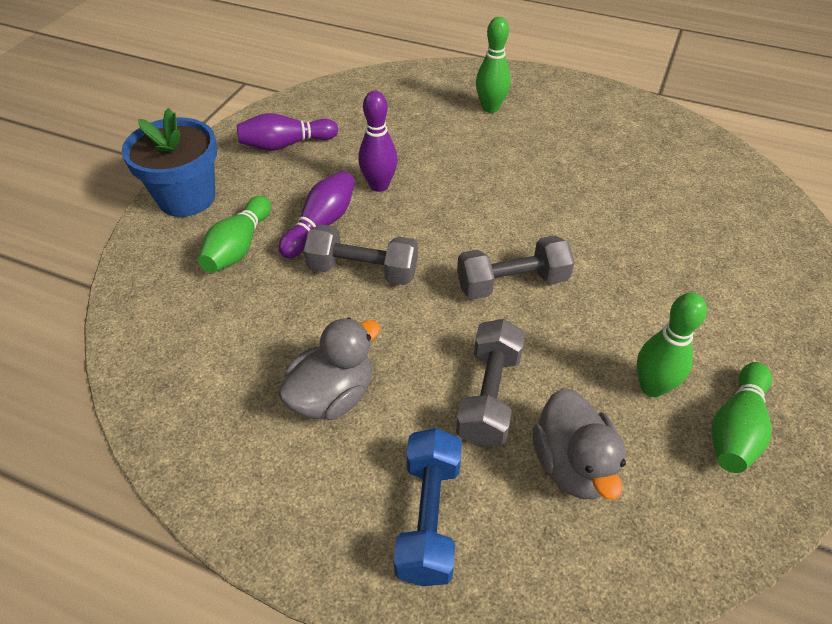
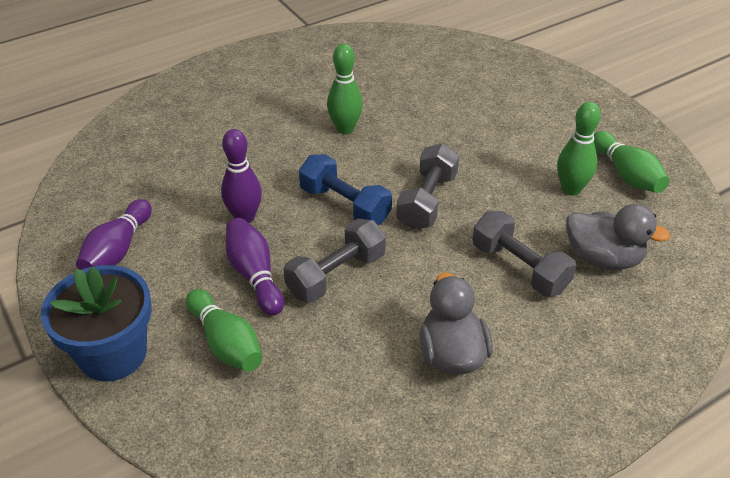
camera: 55 degrees left, 5 degrees down
(429, 517) = (596, 350): blue dumbbell -> blue dumbbell (345, 205)
(490, 108) = (223, 108): green bowling pin -> green bowling pin (345, 129)

